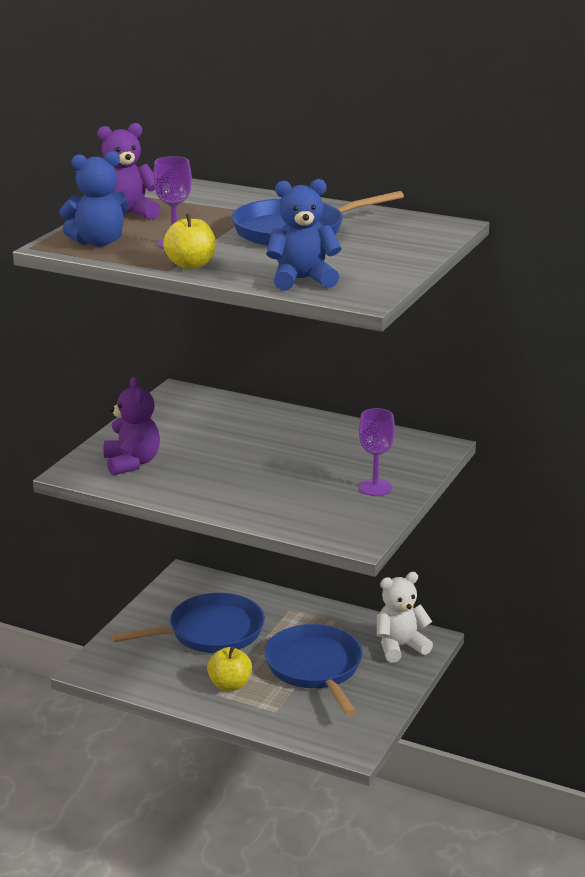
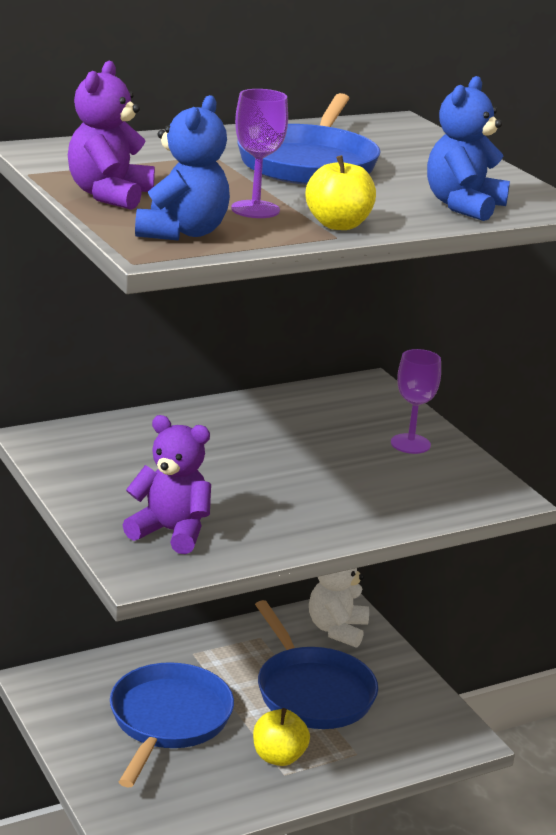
camera: 55 degrees left, 0 degrees up
(315, 668) = (312, 692): blue pan -> blue pan turned 135 degrees counterclockwise

